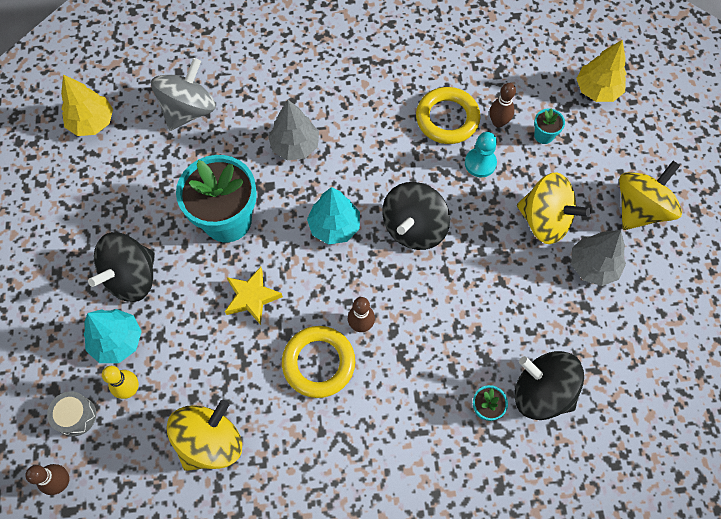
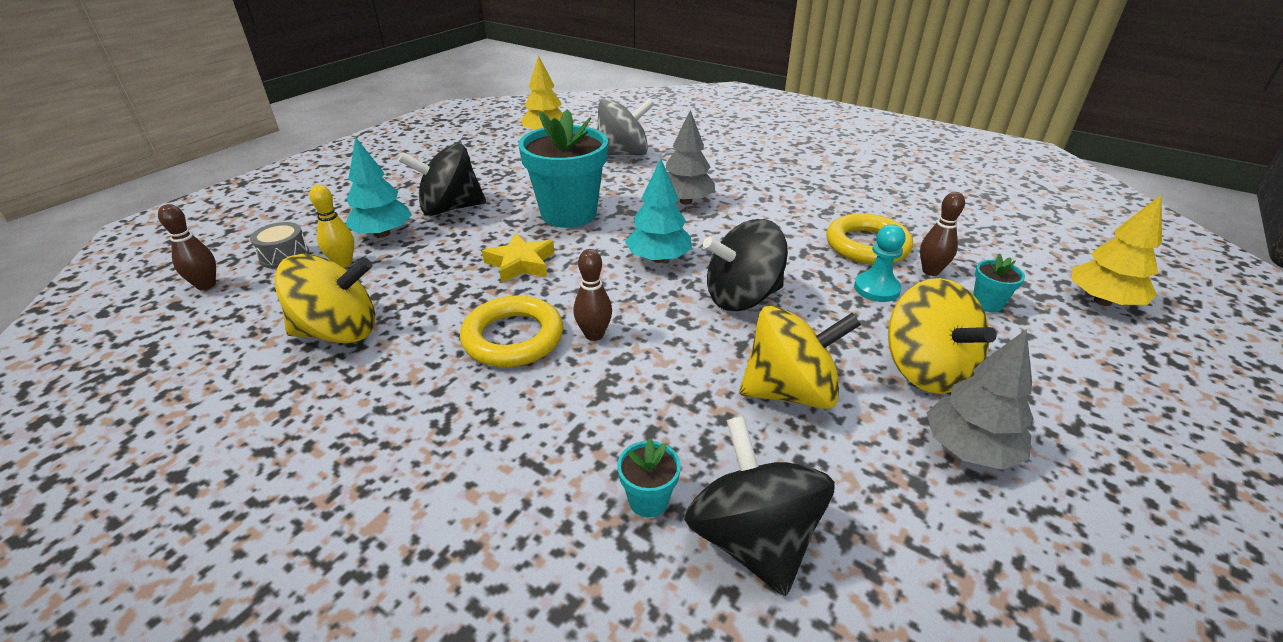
camera: 40 degrees right, 30 degrees down
(640, 209) = (1103, 432): yellow spinning top -> yellow spinning top (790, 391)

